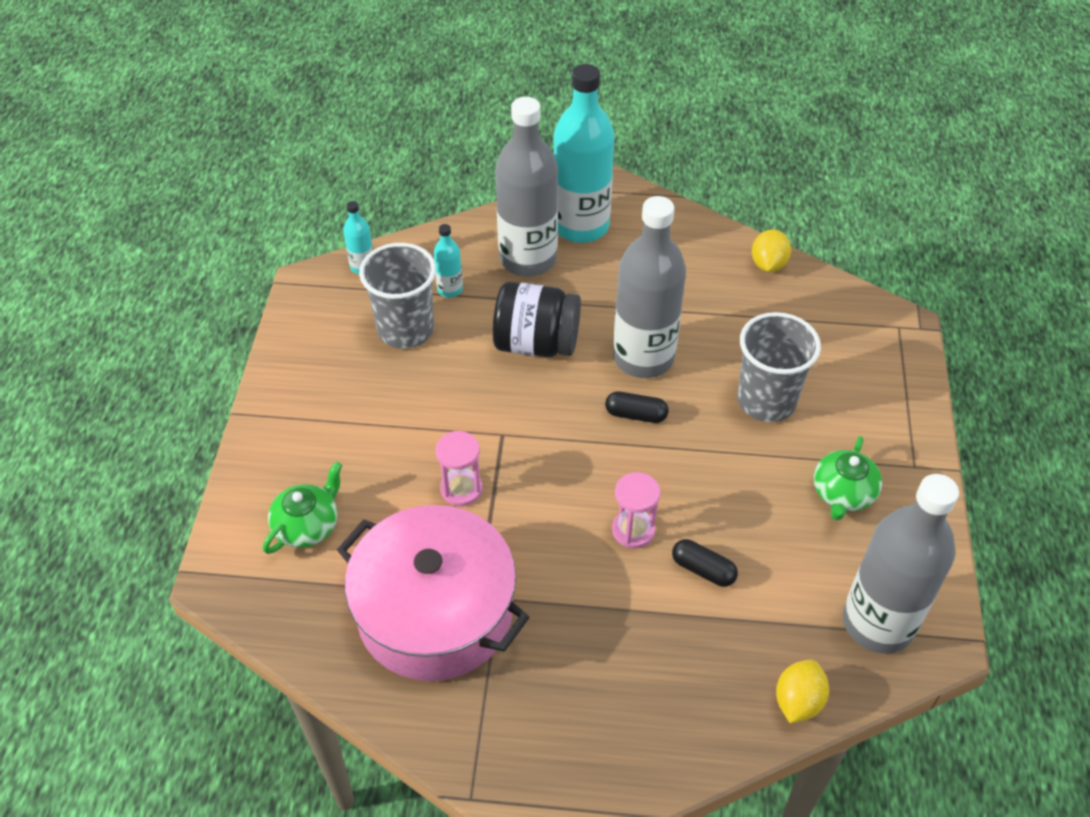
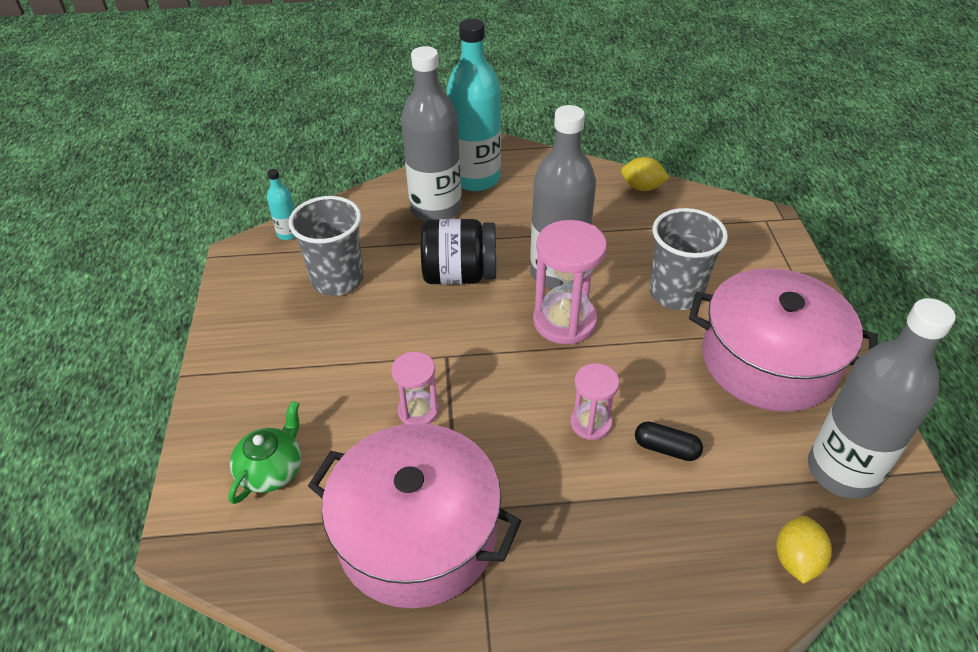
camera: 10 degrees left, 5 degrees down
(450, 289) = (371, 242): turquoise bottle -> none
(636, 415) = (564, 321): black capsule -> pink hourglass
(768, 264) = (642, 187): yellow lemon -> yellow lemon turned 75 degrees counterclockwise
(843, 493) = (768, 360): green teapot -> pink pot

